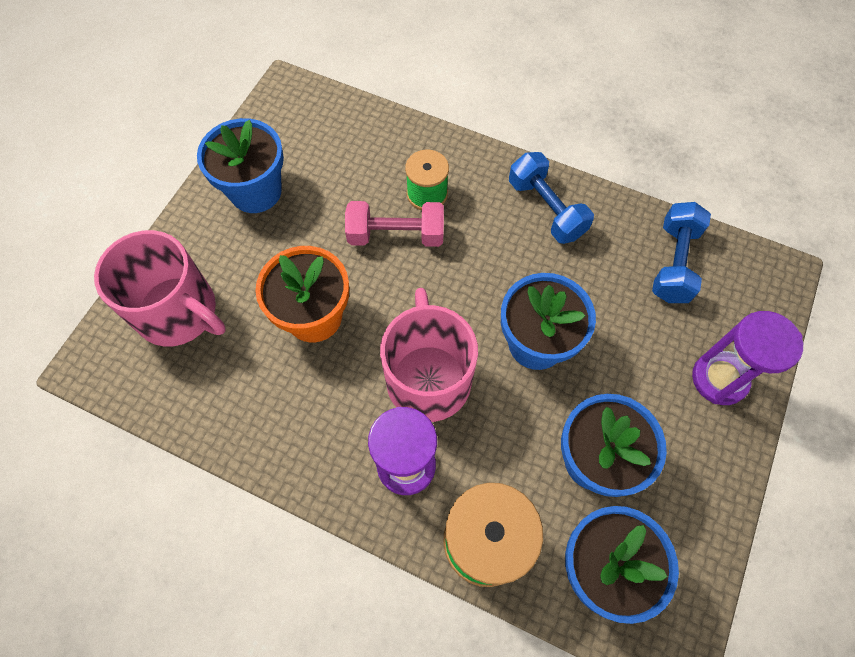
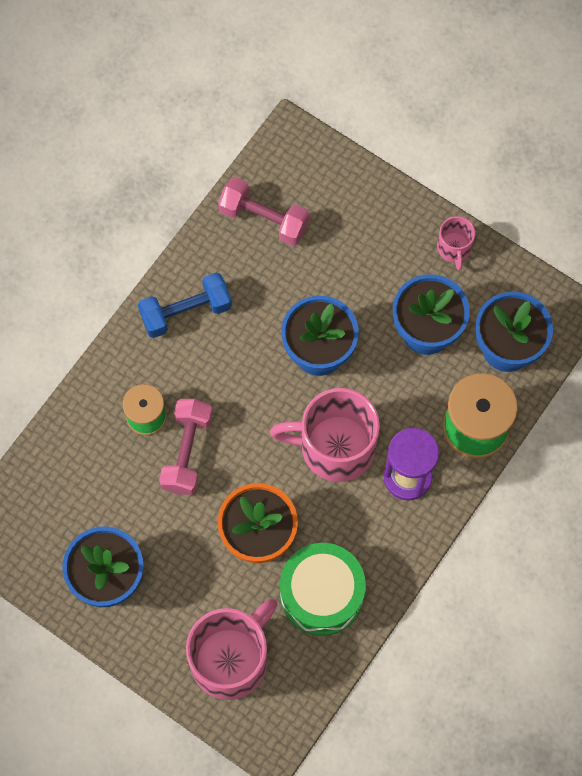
camera: 80 degrees left, 5 degrees up
(256, 391) = (322, 594): none -> green drum
(673, 263) = (264, 219): blue dumbbell -> pink dumbbell
(712, 478) = (454, 248): none -> pink mug
(719, 379) = (376, 217): purple hourglass -> none

